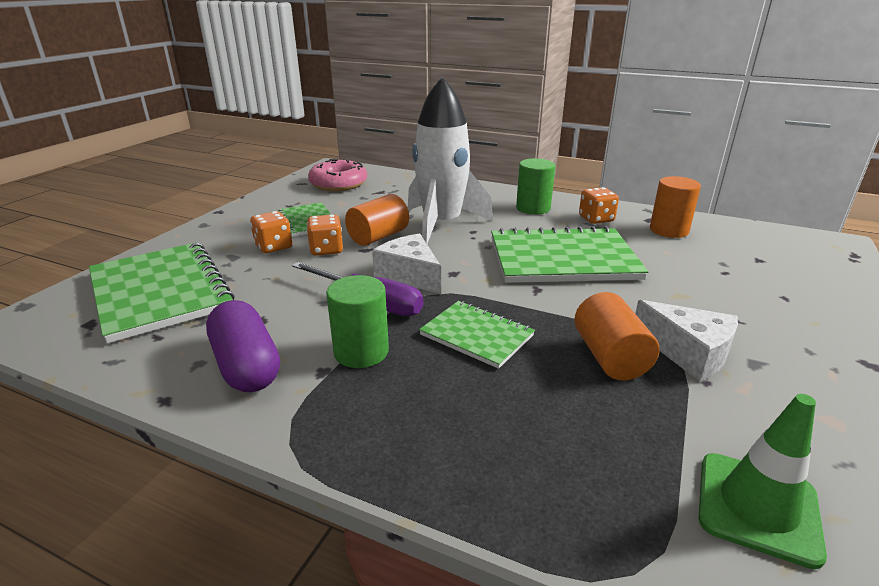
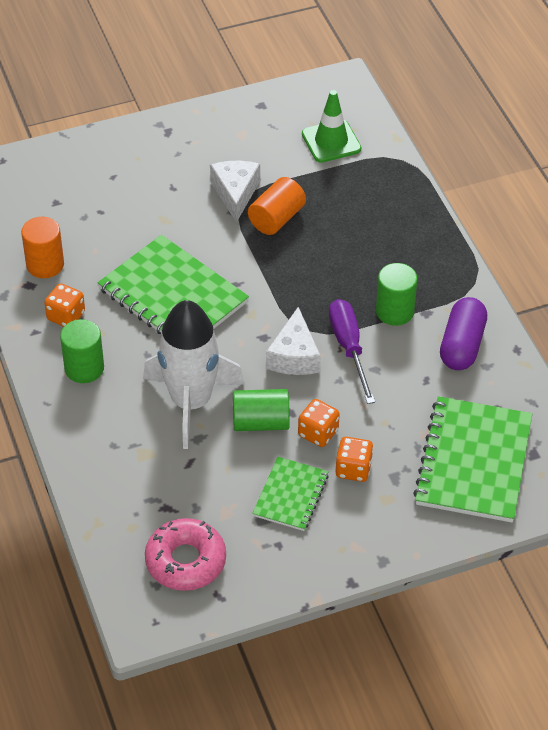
camera: 135 degrees left, 20 degrees up
(378, 237) = (261, 422): orange cylinder -> green cylinder
(476, 335) = (321, 278): green notebook -> none

